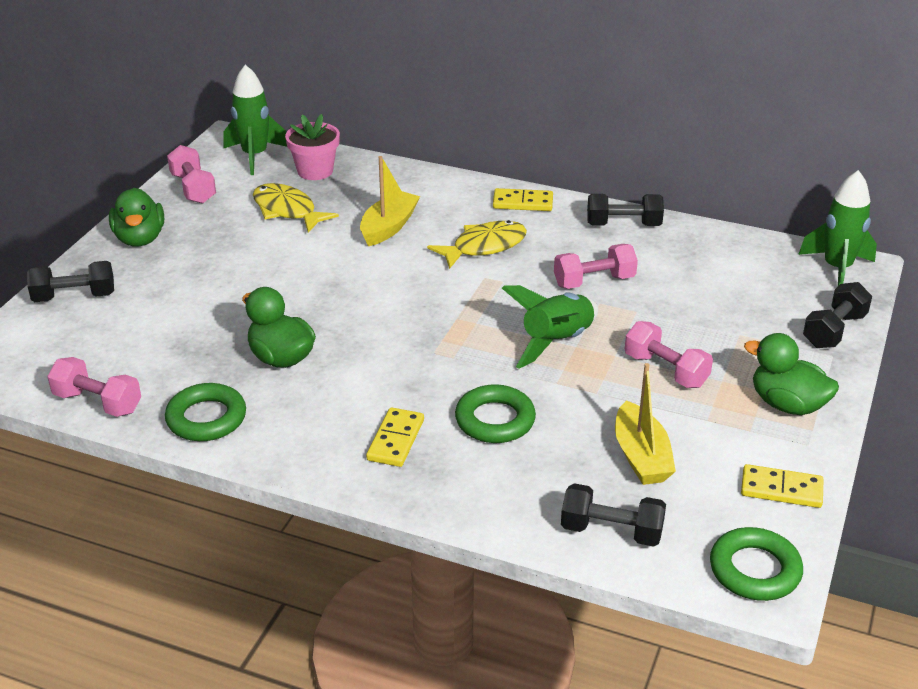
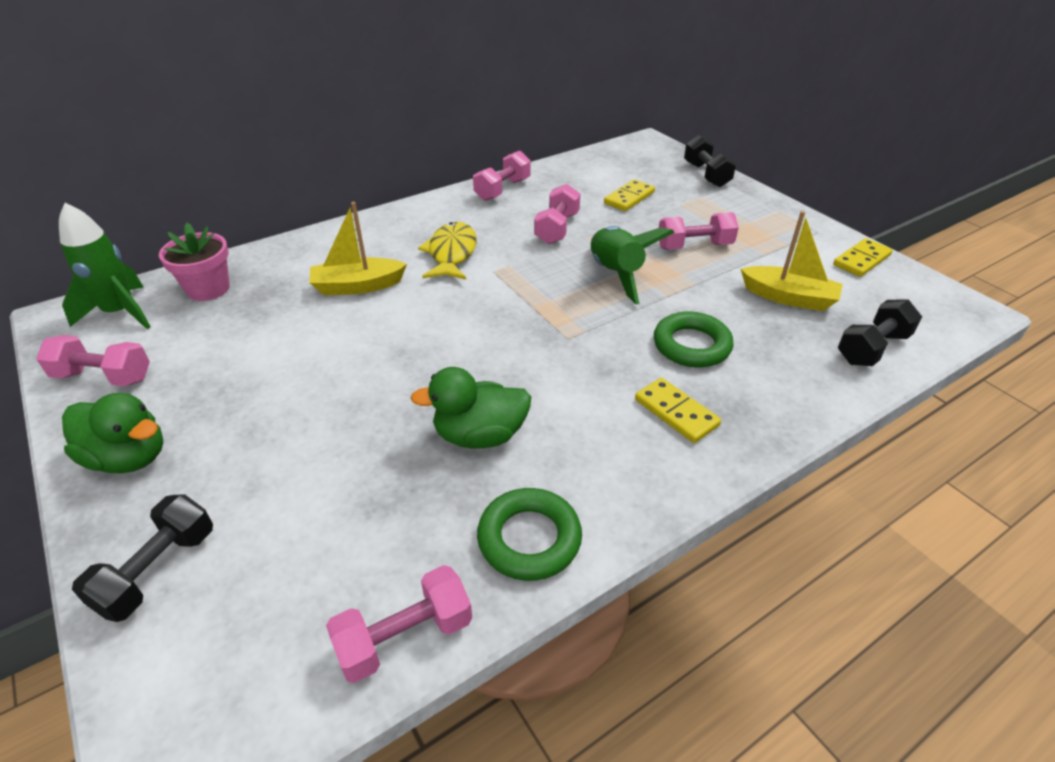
camera: 55 degrees left, 5 degrees up
(287, 210) = (244, 331): yellow fish -> none
(389, 227) = (357, 286): yellow boat -> yellow boat turned 75 degrees counterclockwise
(523, 203) = (417, 214): yellow domino -> yellow domino (629, 198)
(623, 225) = (502, 190): black dumbbell -> pink dumbbell
(755, 570) = (945, 306): green ring -> none
(787, 404) = (771, 221): green duck -> none
(837, 269) = (643, 148): green rocket -> none

